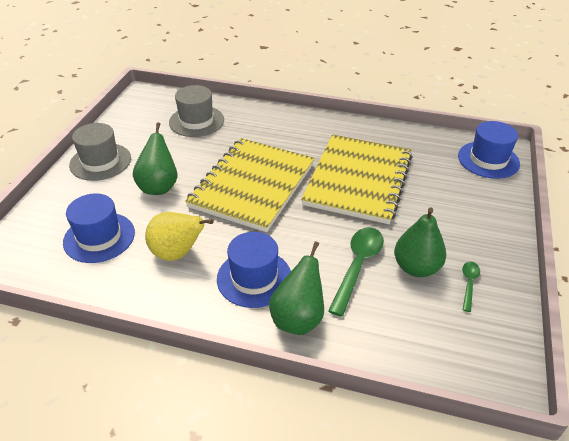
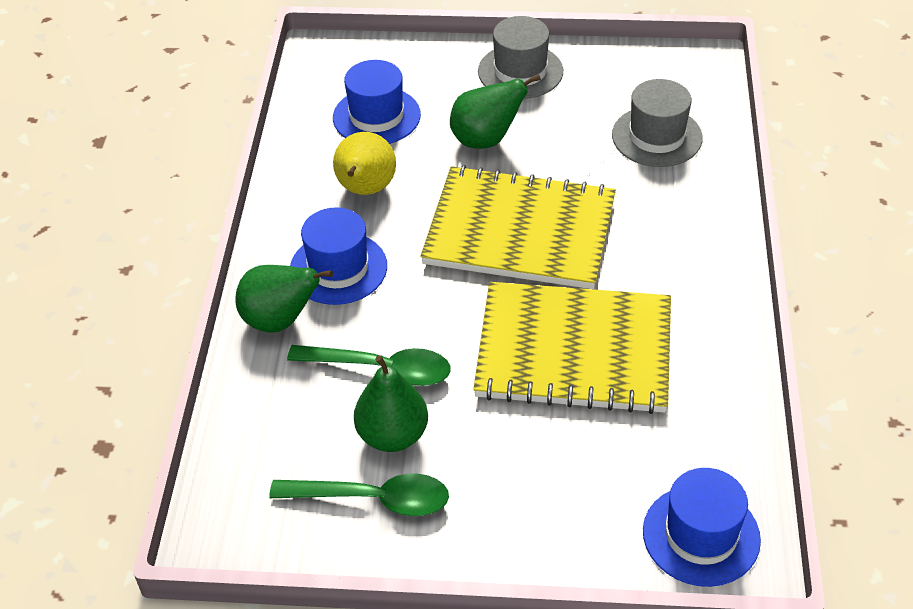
camera: 80 degrees right, 5 degrees up
(469, 284) = (373, 499): green spoon -> green spoon, size x1.90

